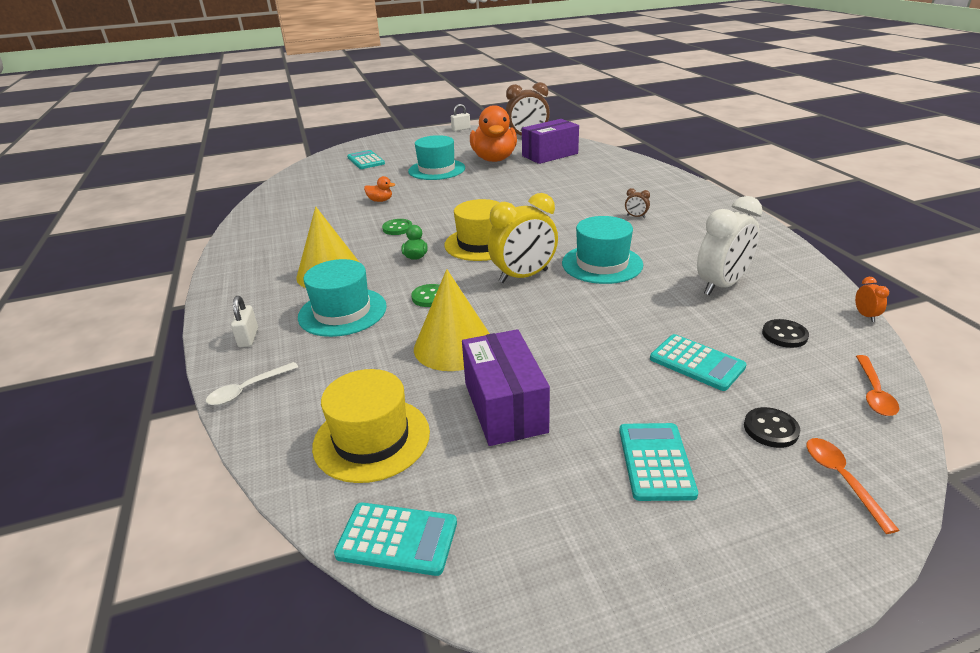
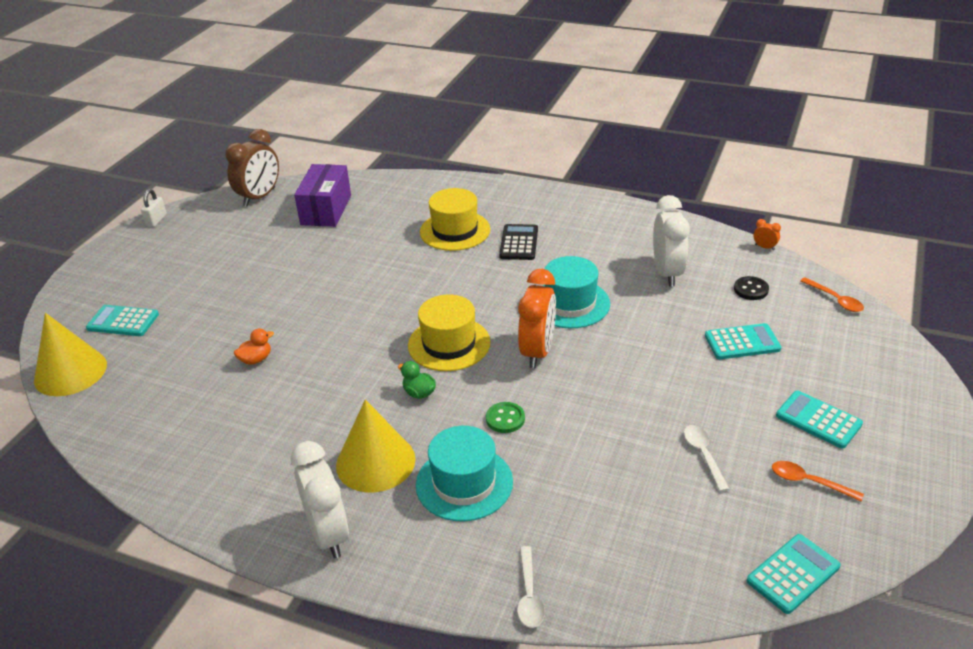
camera: 50 degrees left, 5 degrees up
(246, 288) = (328, 534): none -> white clock
(248, 337) = (436, 565): white padlock -> none
(371, 439) = (674, 542): yellow hat -> yellow hat (455, 231)
(397, 228) = (341, 377): green button -> none
(436, 170) = (240, 288): turquoise hat -> none
(454, 346) = (598, 442): yellow cone -> yellow cone (70, 372)
(494, 159) = (278, 243): orange duck -> none
(505, 407) = (703, 455): purple box -> white spoon
(523, 276) = (537, 352): yellow clock -> orange clock
(636, 216) = (519, 243): brown clock -> black calculator
(770, 429) = (830, 358): black button -> none
(841, 479) = (889, 362): orange spoon -> orange spoon (808, 482)

